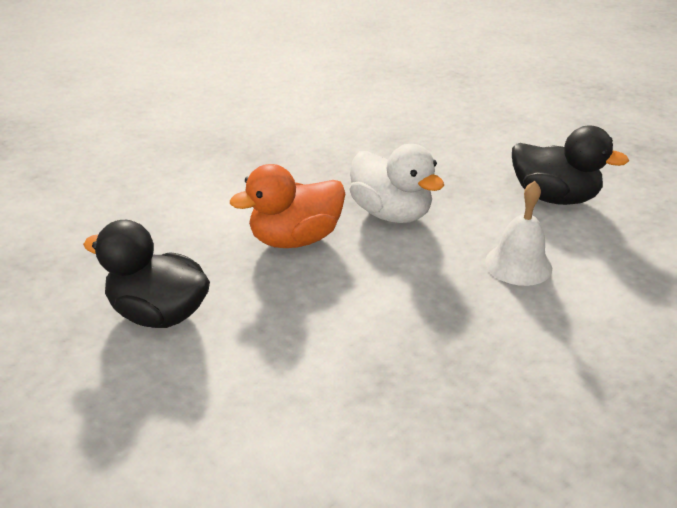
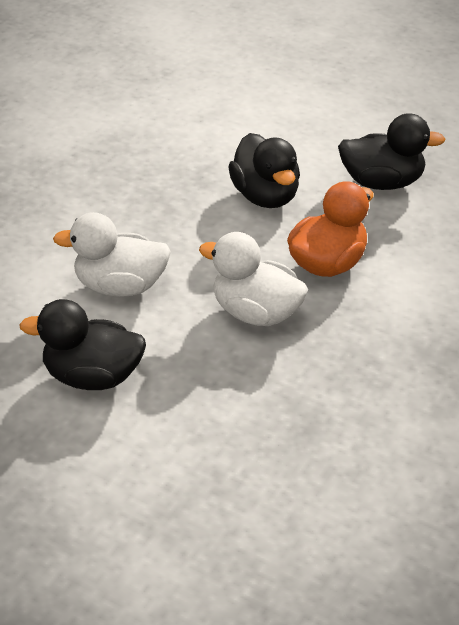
camera: 160 degrees right, 5 degrees up
(311, 330) = (265, 196): none -> black duck
(518, 264) = (120, 286): white bell -> white duck

